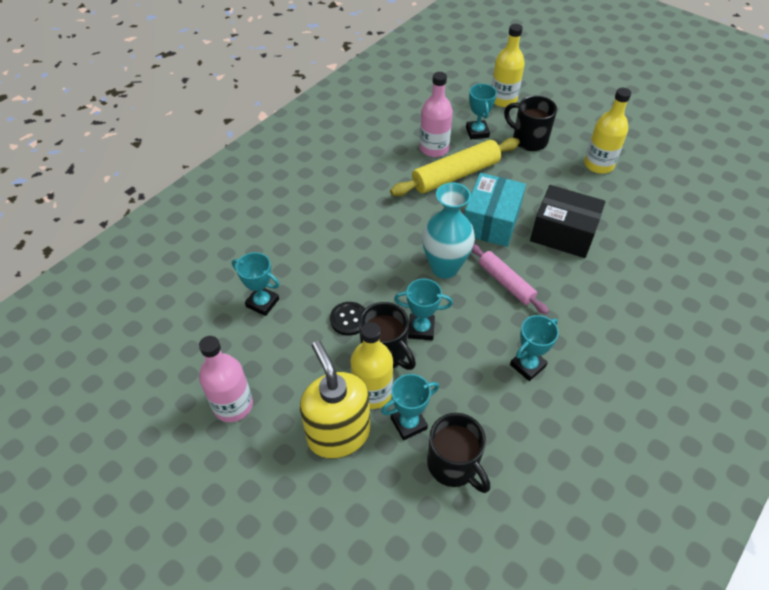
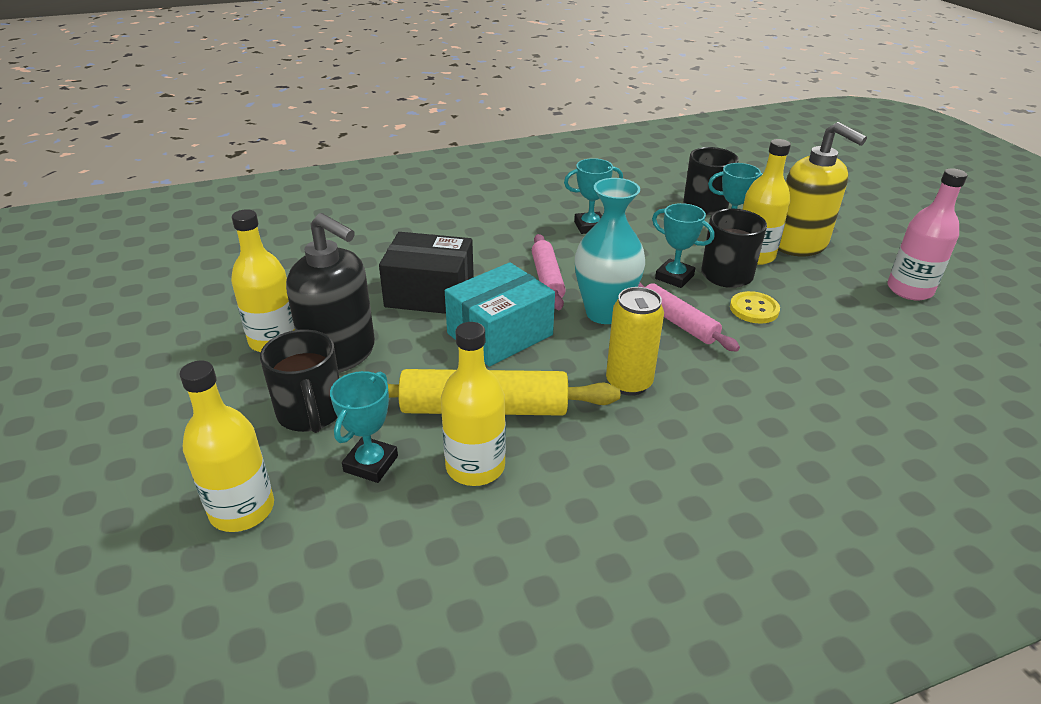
camera: 150 degrees left, 15 degrees down
(262, 303) = (865, 359): turquoise trophy -> none
(338, 434) = (800, 244): yellow soap dispenser -> yellow soap dispenser turned 45 degrees counterclockwise
(349, 319) = (754, 309): black button -> yellow button
(394, 281) = (678, 322): none -> pink rolling pin
(396, 220) = (628, 383): none -> yellow can
(434, 148) = (475, 466): pink bottle -> yellow bottle
(557, 172) = (340, 354): none -> black soap dispenser
(563, 233) = (430, 293): black box -> black box turned 45 degrees counterclockwise

